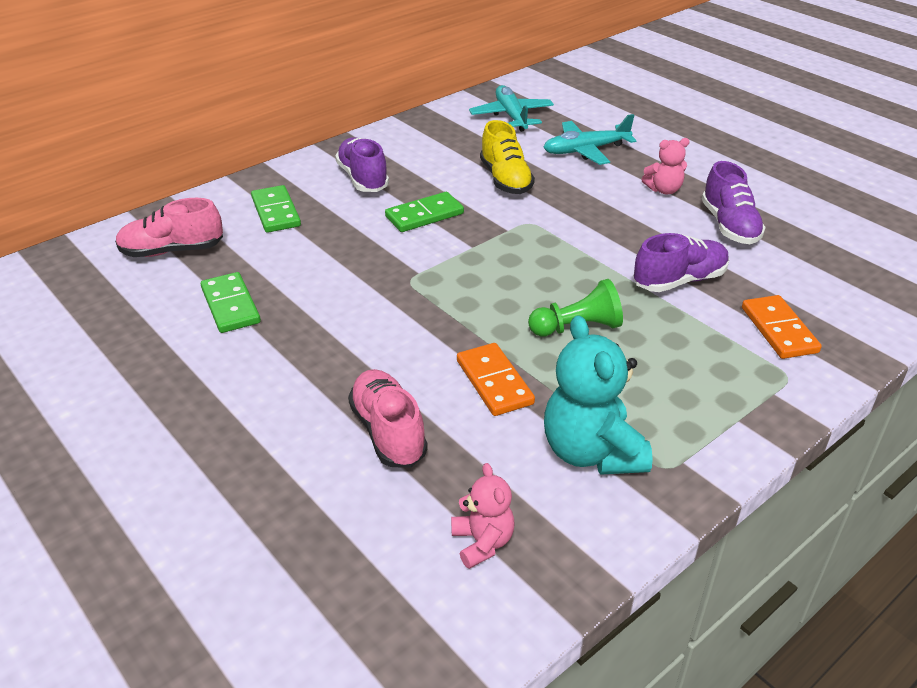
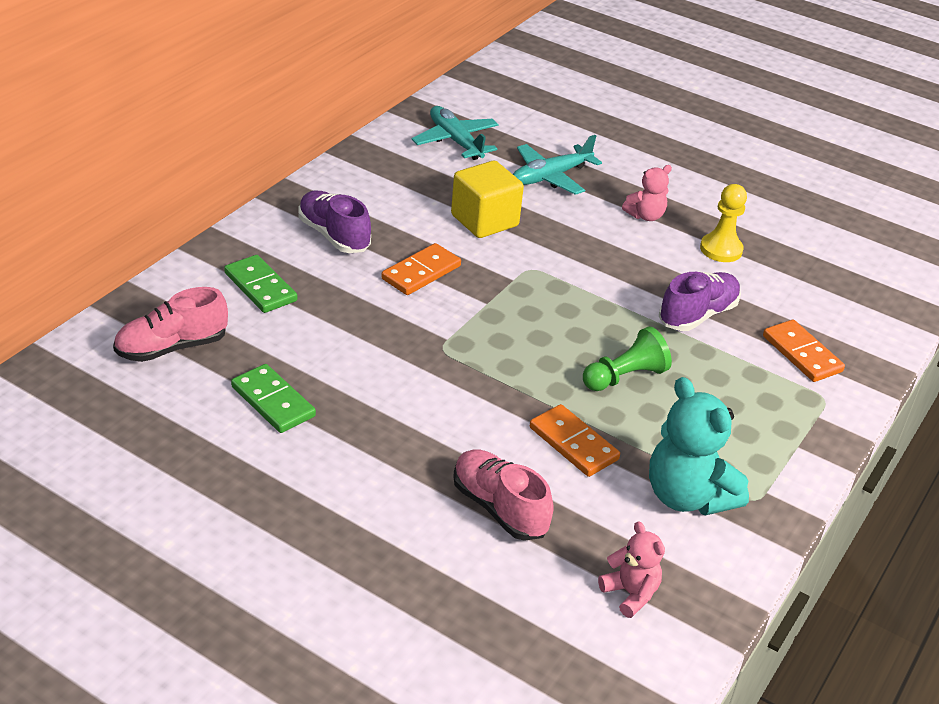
camera: 20 degrees left, 0 degrees up
(424, 215) = (421, 272): green domino -> orange domino
(505, 179) = (484, 221): yellow shoe -> yellow cube
(729, 225) = (721, 249): purple shoe -> yellow pawn

